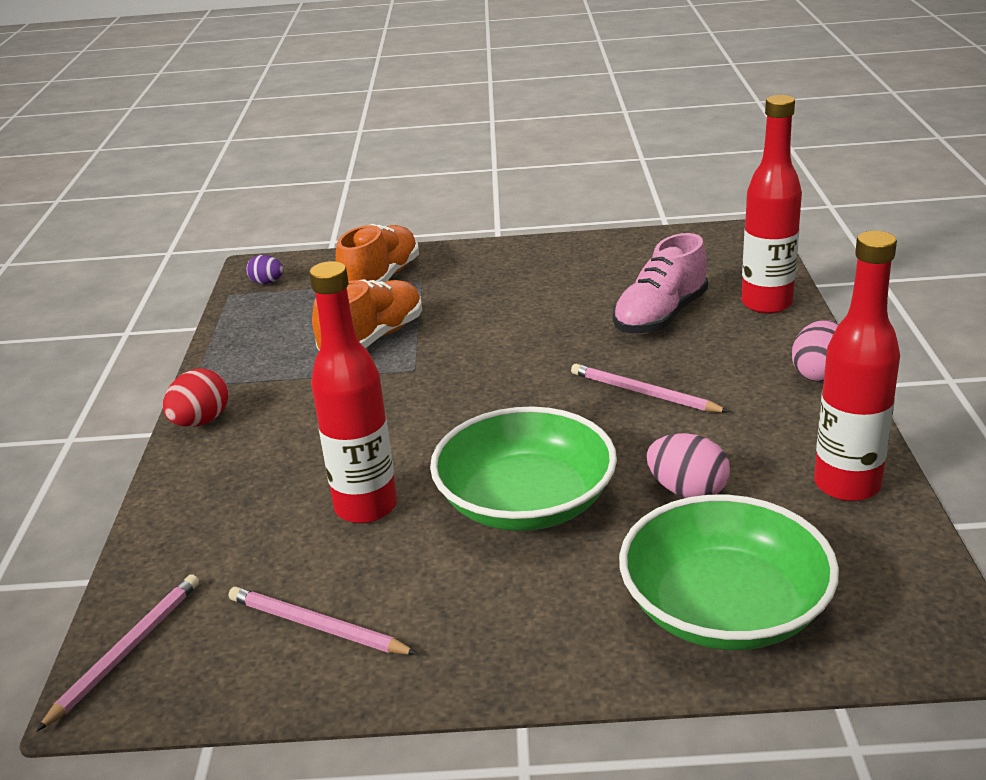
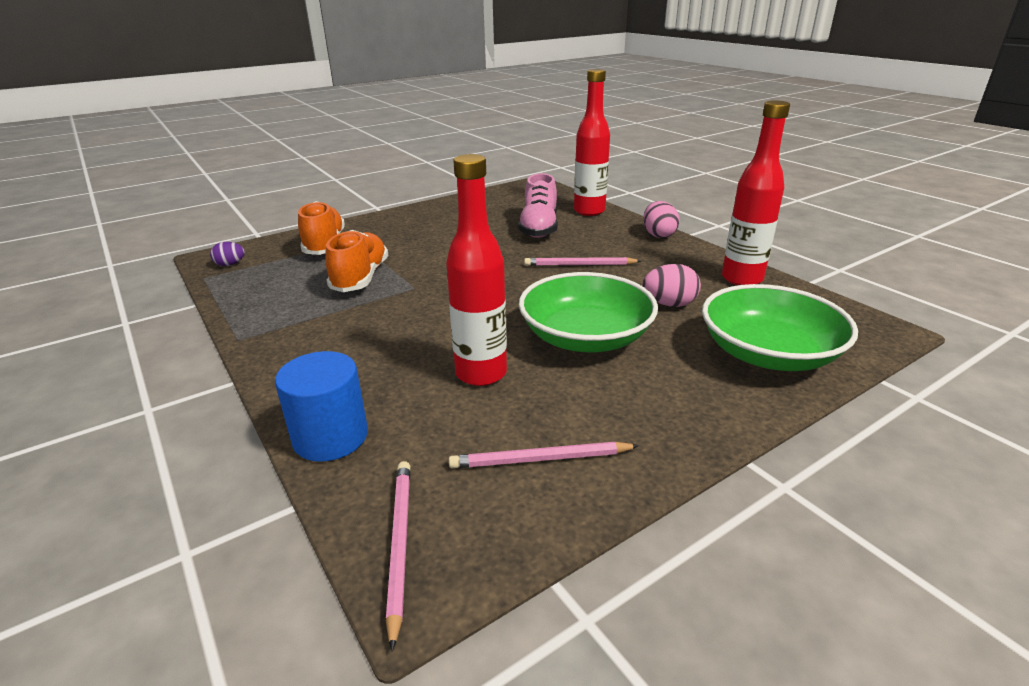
camera: 35 degrees left, 0 degrees up
(171, 525) = (330, 437): none -> blue cylinder
(201, 421) = (274, 361): red egg -> none

